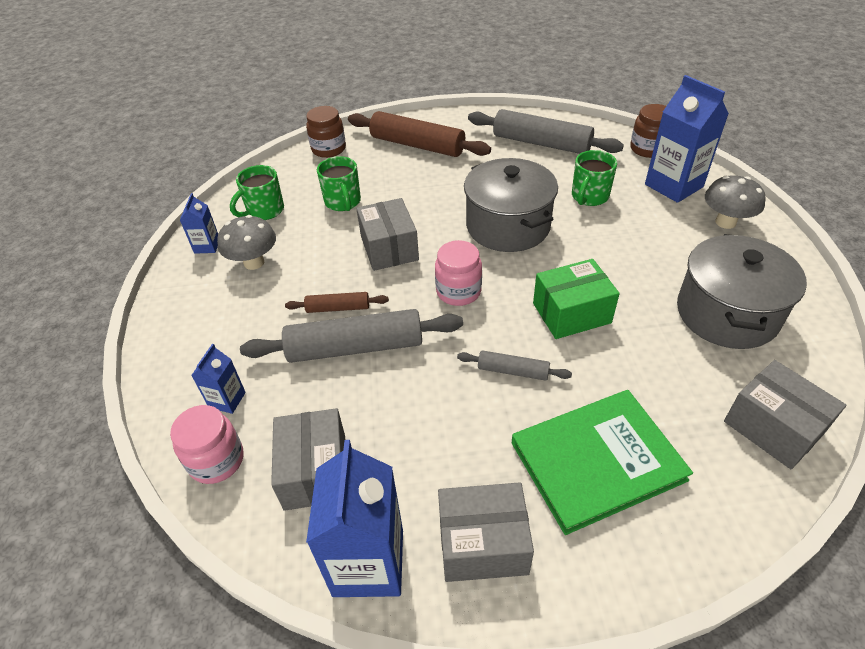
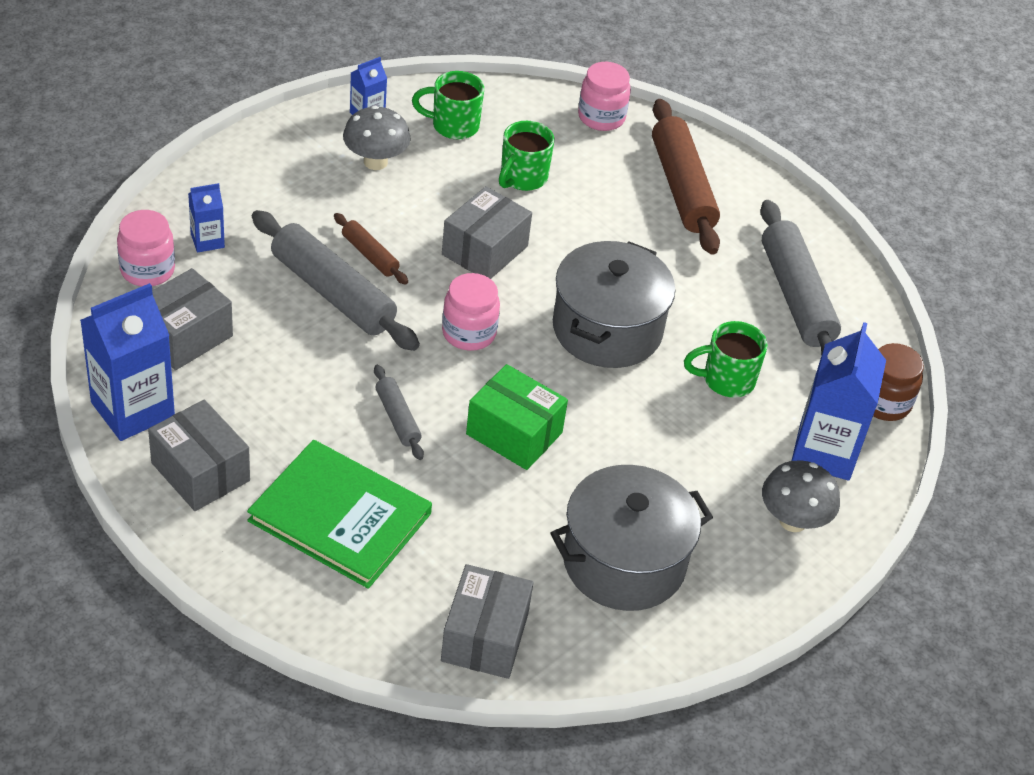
camera: 45 degrees right, 0 degrees up
(328, 149) = (601, 117): brown jar -> pink jar

